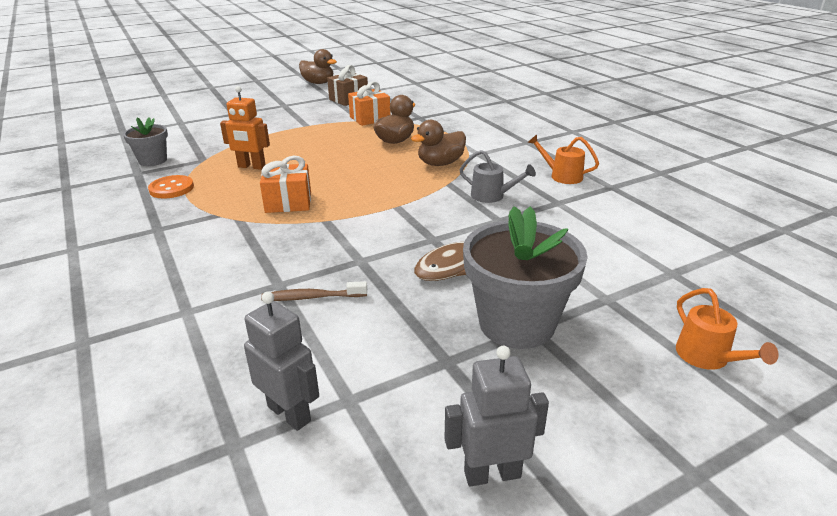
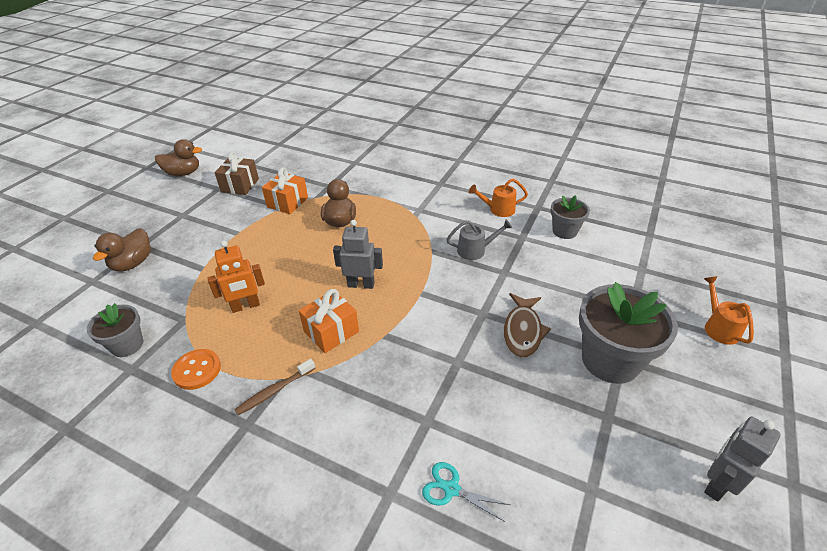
camera: 35 degrees left, 10 degrees up
(233, 333) = (451, 489): none -> turquoise scissors
(289, 413) = (572, 528): grey robot -> grey robot (361, 284)
(312, 297) = (466, 418): brown toothbrush -> brown toothbrush (274, 391)
(440, 163) = (403, 232): brown duck -> brown duck (133, 263)
(616, 213) = (564, 231): none -> grey flower pot
(708, 358) = (718, 327): orange watering can -> orange watering can turned 135 degrees counterclockwise

